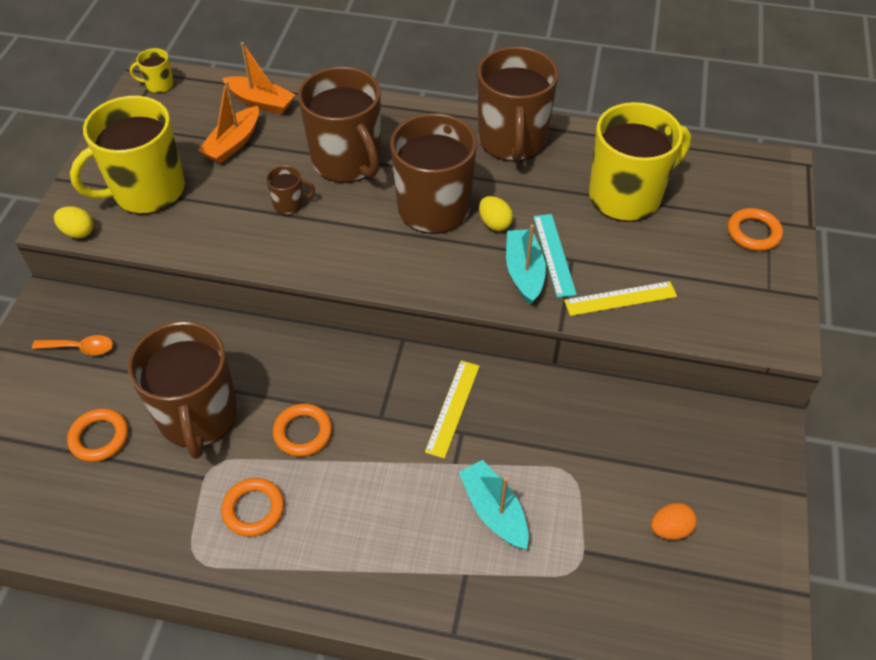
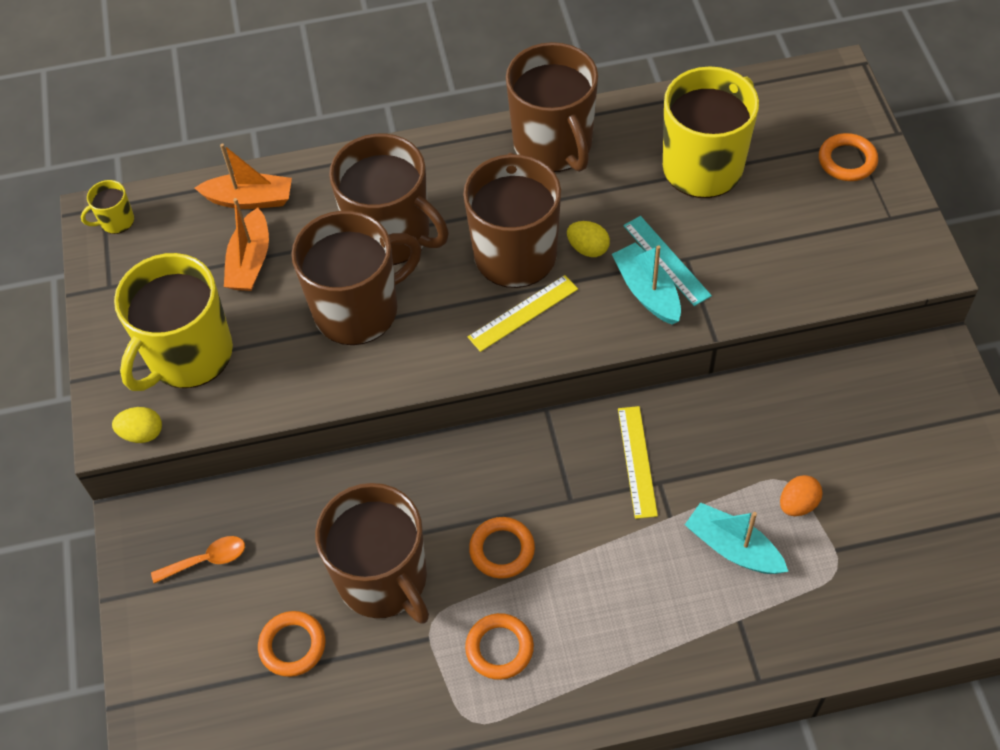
camera: 20 degrees left, 5 degrees up
(289, 204) = (358, 309): brown mug -> brown mug, size x2.37
(620, 299) = (756, 283): yellow ruler -> yellow ruler (523, 313)
(670, 529) = (902, 495): orange egg -> orange egg (798, 504)

